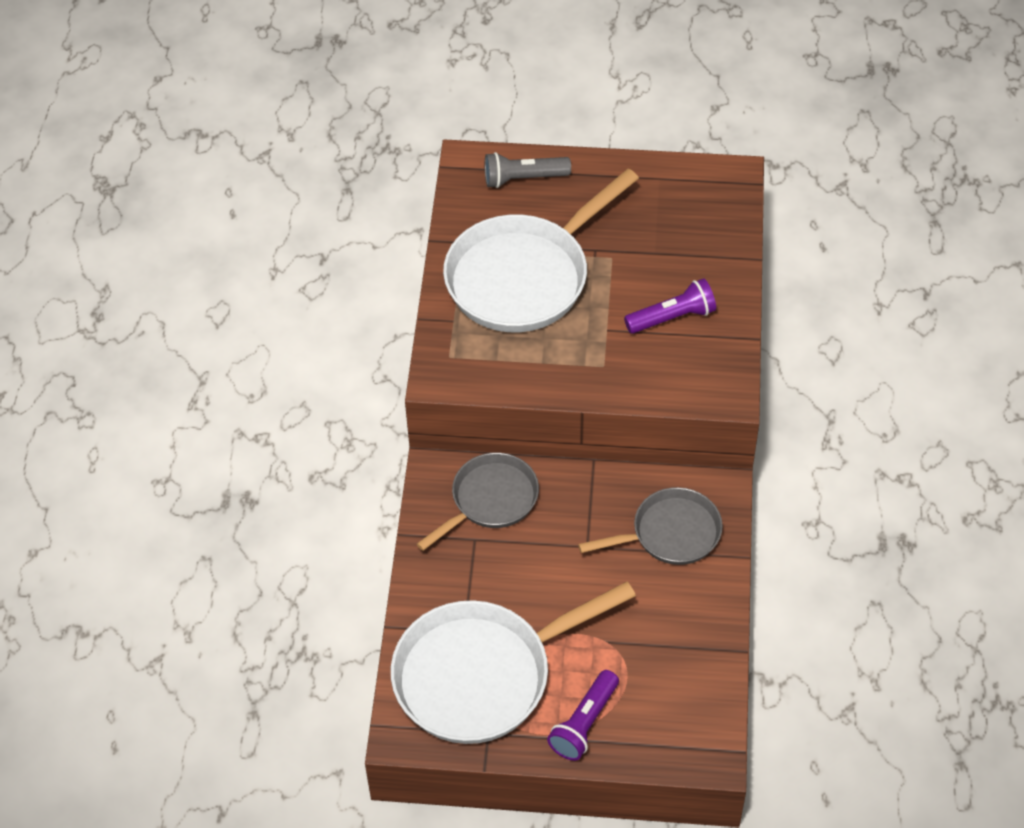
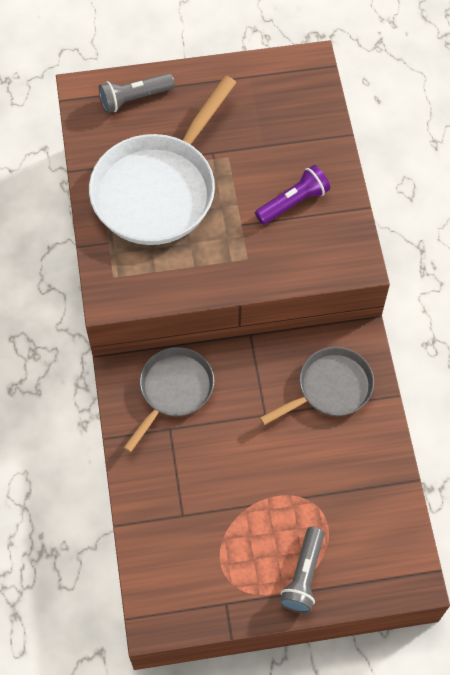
camera: 15 degrees left, 10 degrees up
(481, 675) = (207, 552): white pan -> none
(584, 723) = (303, 576): purple flashlight -> grey flashlight

